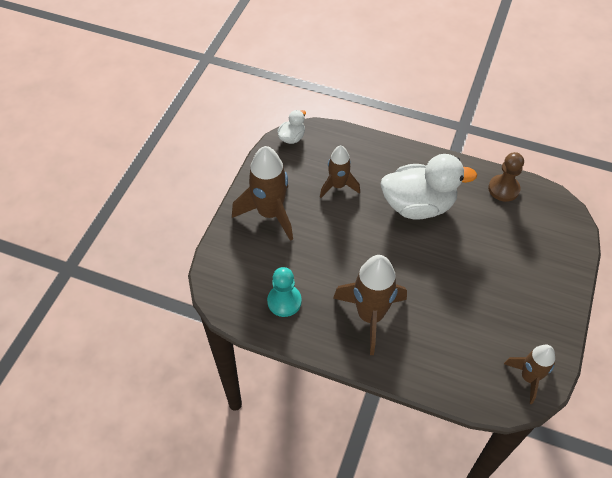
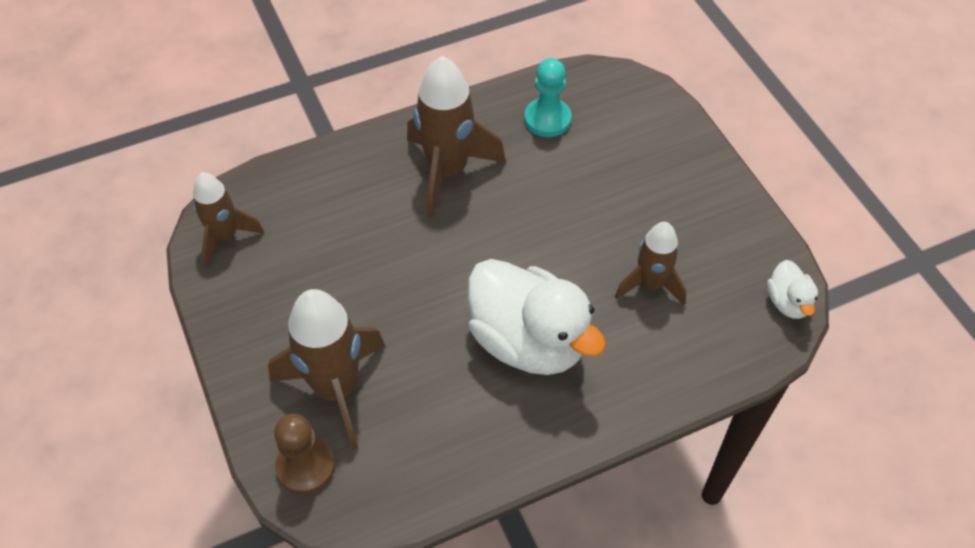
camera: 135 degrees right, 0 degrees up
(270, 213) = (678, 188): brown rocket -> brown rocket (336, 389)
(418, 205) = (528, 341): white duck -> white duck turned 90 degrees counterclockwise
(503, 189) = (441, 467): brown pawn -> brown pawn (306, 466)

